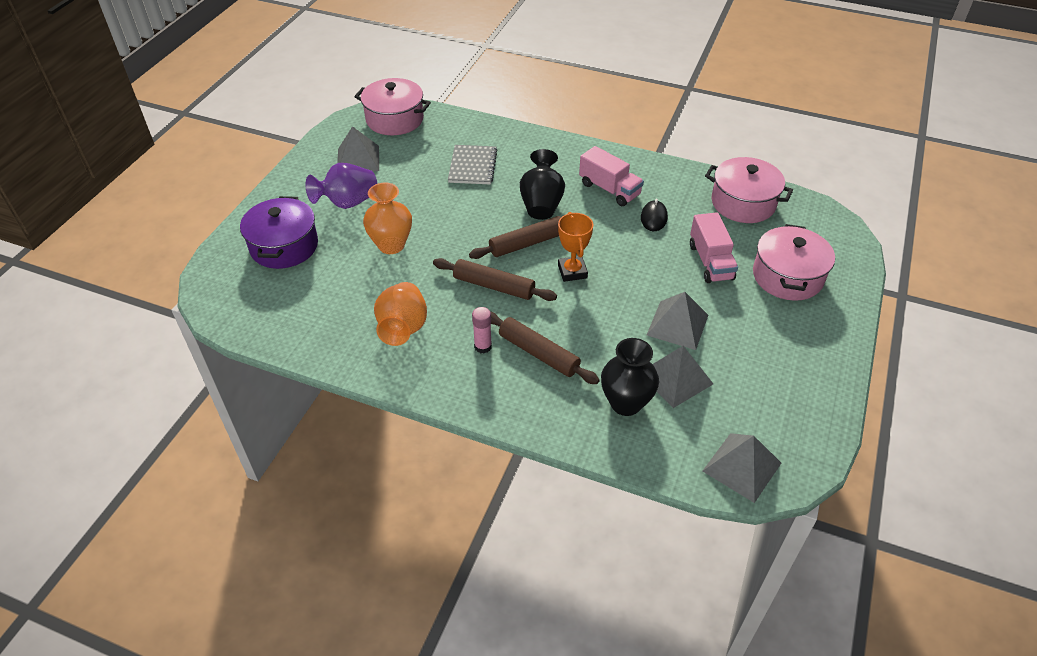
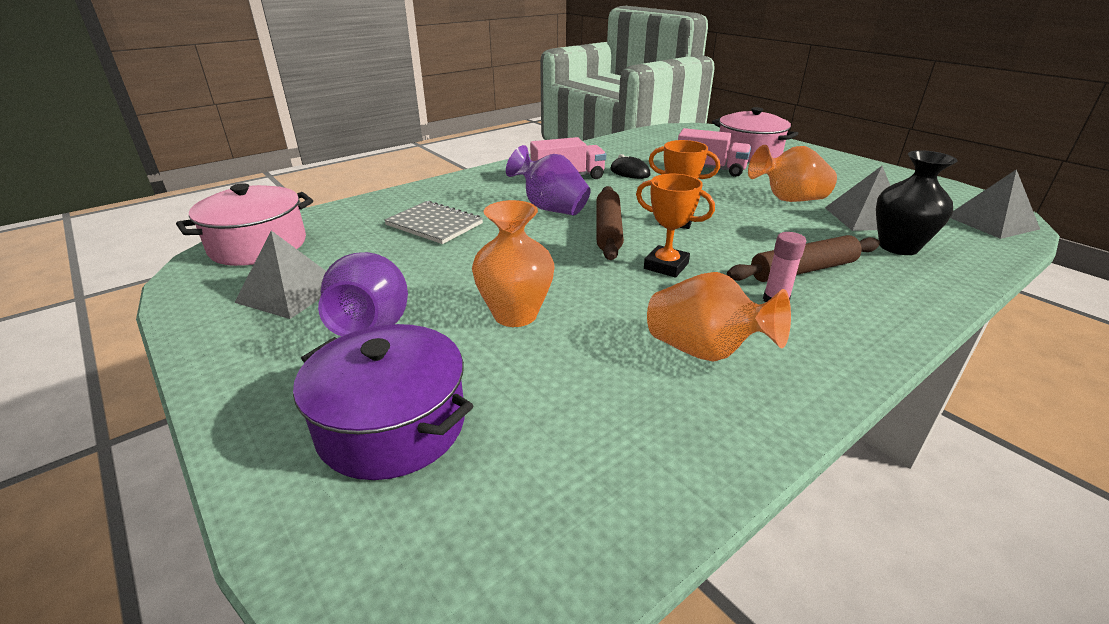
camera: 60 degrees left, 15 degrees down
(494, 286) = (666, 266): brown rolling pin -> orange trophy
(541, 203) = (550, 208): black vase -> purple vase
(677, 325) = (788, 199): grey pyramid -> orange vase
(743, 203) = (645, 143): pink pot -> none

